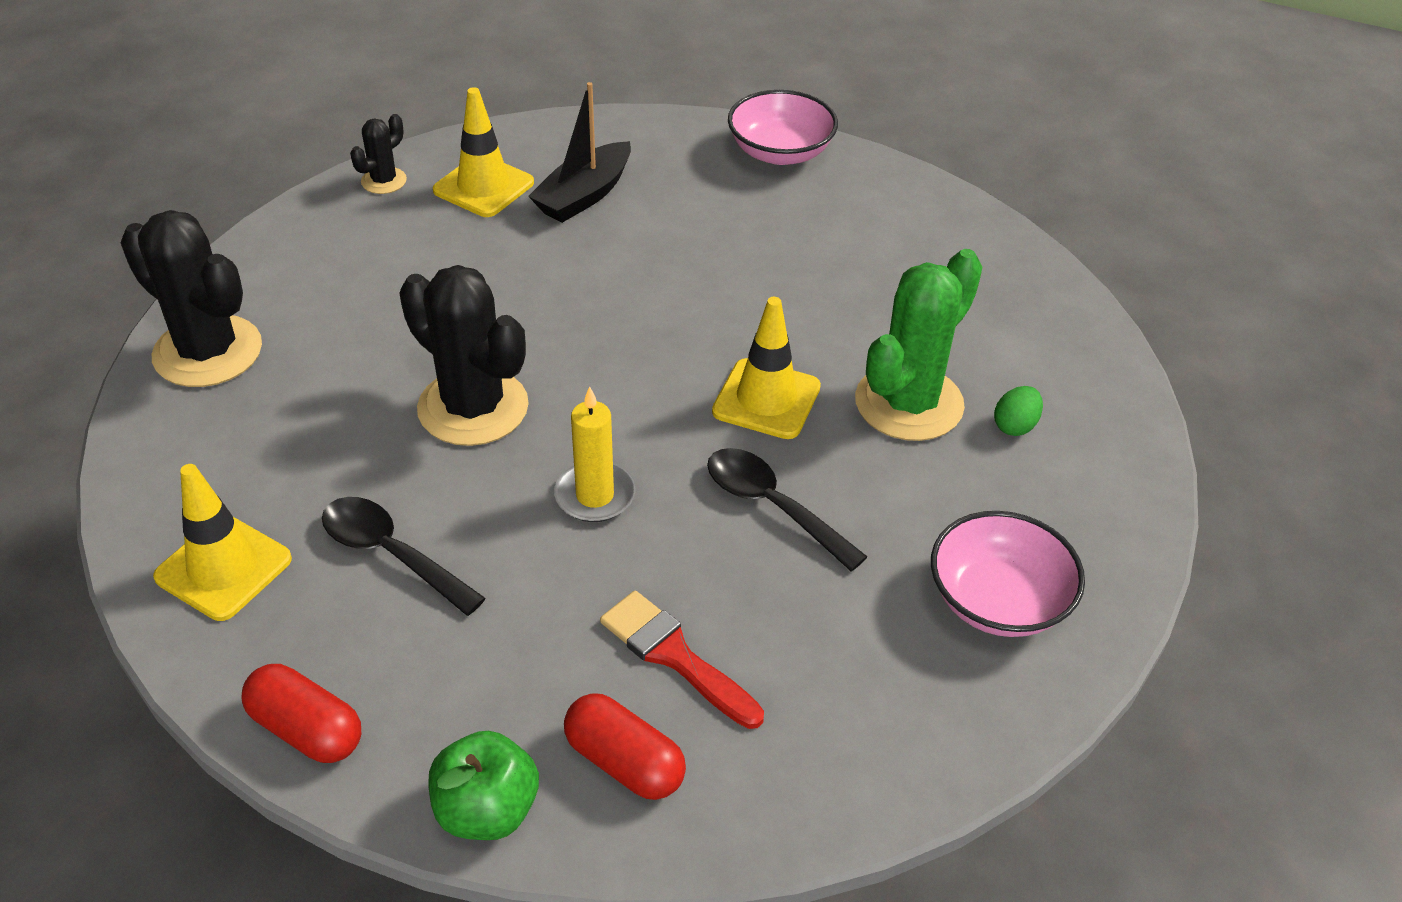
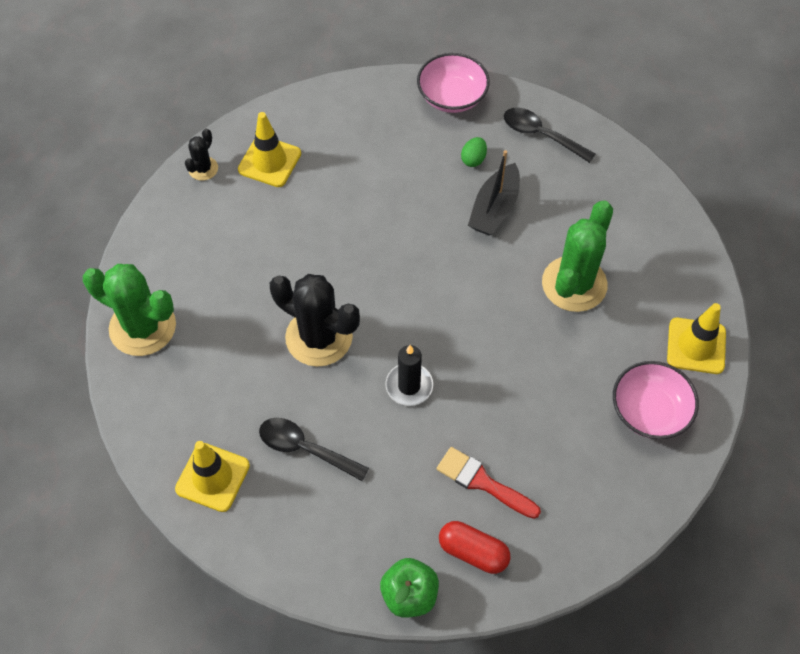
camera: 10 degrees left, 15 degrees up
(208, 352) = (142, 327): black cactus -> green cactus
(306, 729) = (297, 568): red capsule -> none
(584, 195) = (336, 157): black boat -> black boat (494, 208)
(595, 495) = (409, 386): yellow candle -> black candle
(766, 399) = (490, 297): yellow traffic cone -> yellow traffic cone (696, 346)
(772, 506) = (512, 373): black spoon -> black spoon (541, 135)
(1015, 426) = (638, 289): green egg -> green egg (473, 159)

